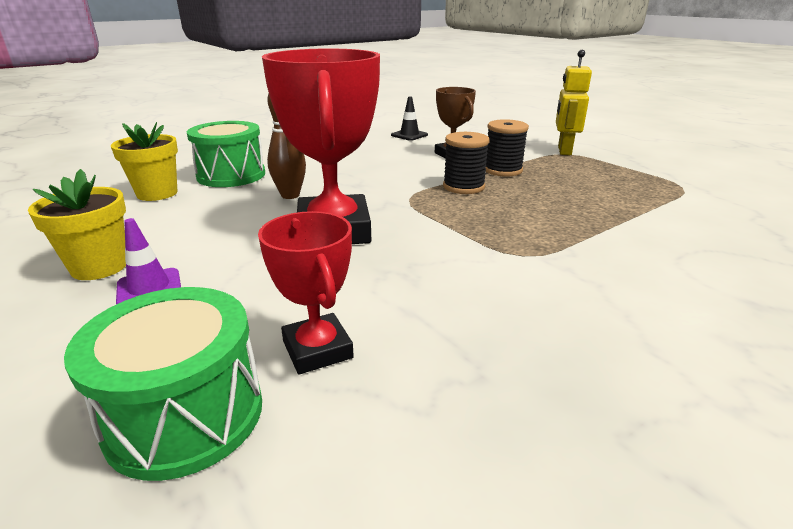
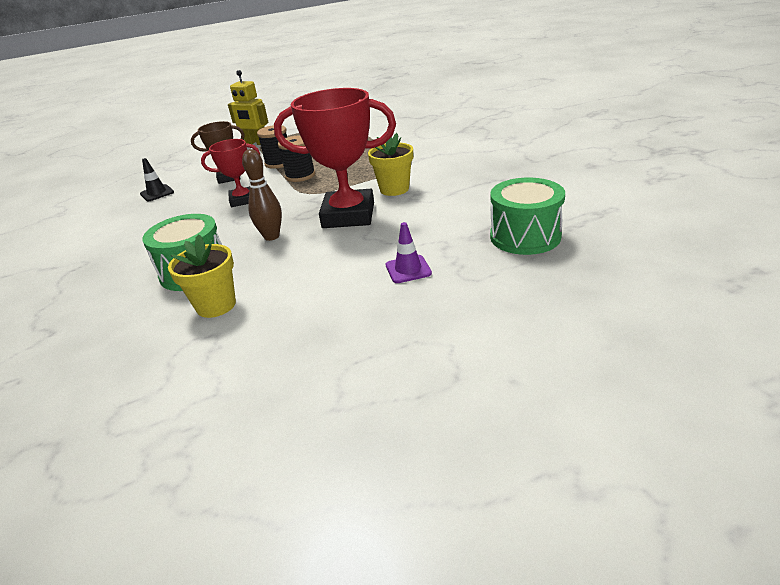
camera: 75 degrees left, 5 degrees up
(99, 267) = (368, 298): yellow flower pot -> yellow flower pot (394, 189)
(317, 349) = (480, 212): red trophy -> red trophy (242, 200)

